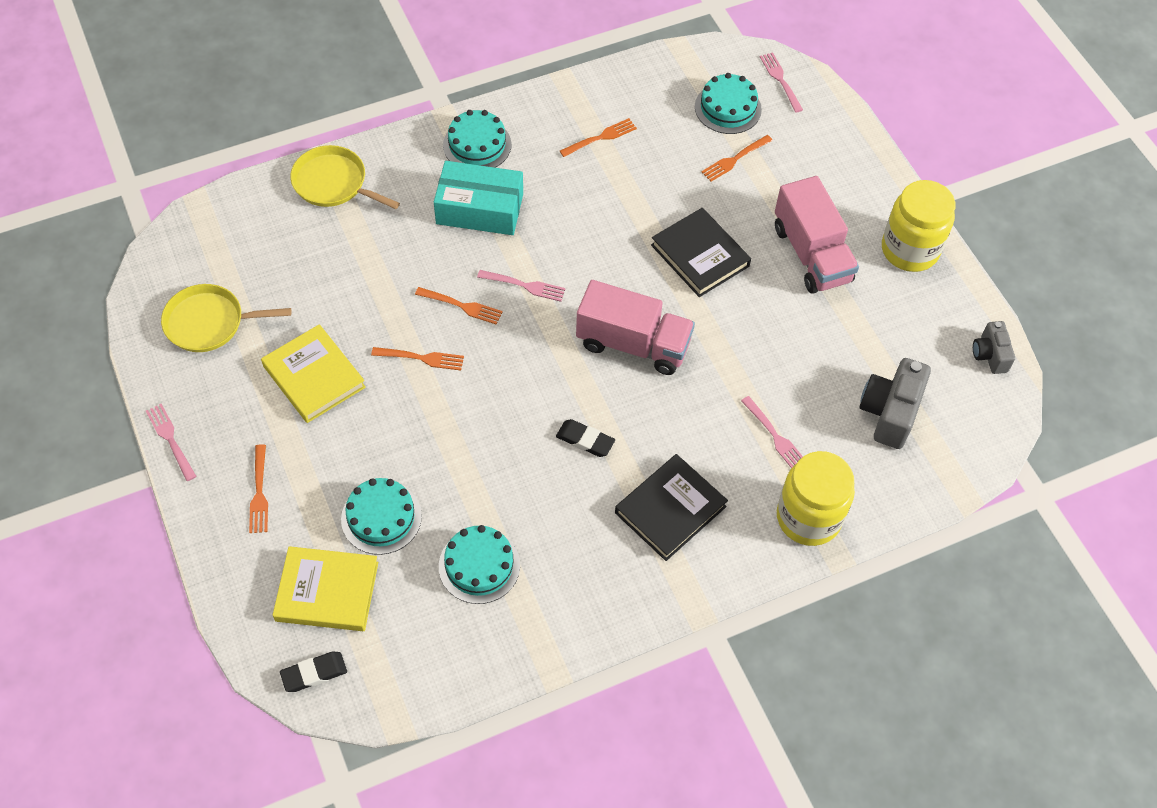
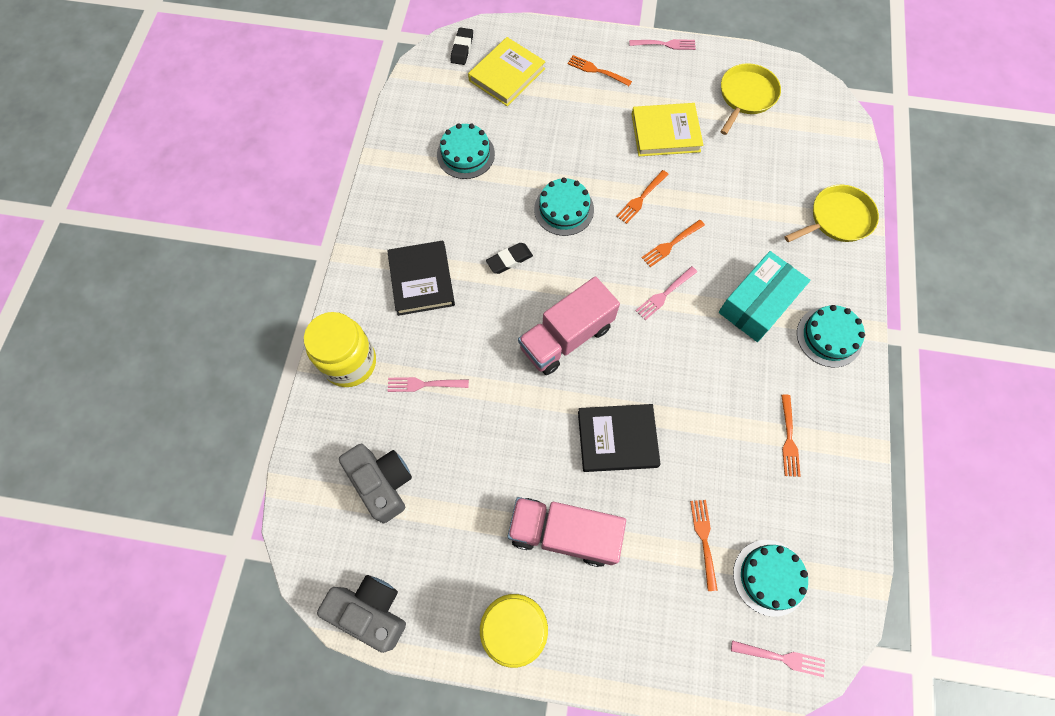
camera: 125 degrees right, 10 degrees up
(381, 517) = (535, 121): turquoise cake -> turquoise cake (564, 209)
(989, 355) = (371, 611): grey camera -> grey camera, size x1.66

